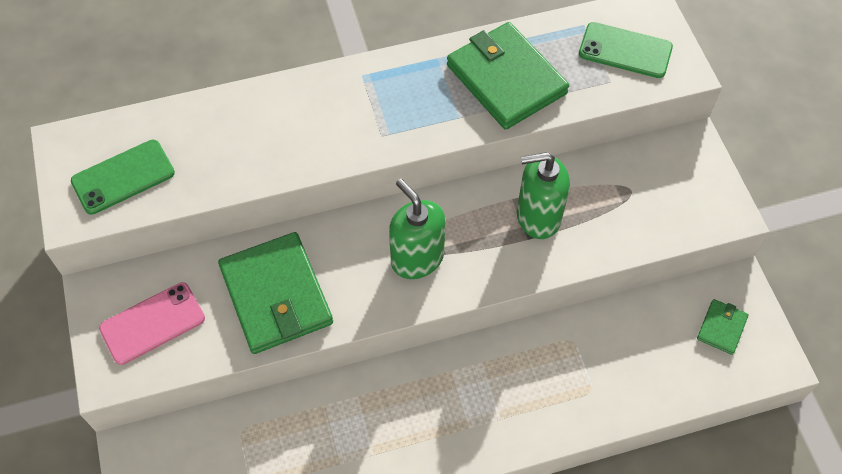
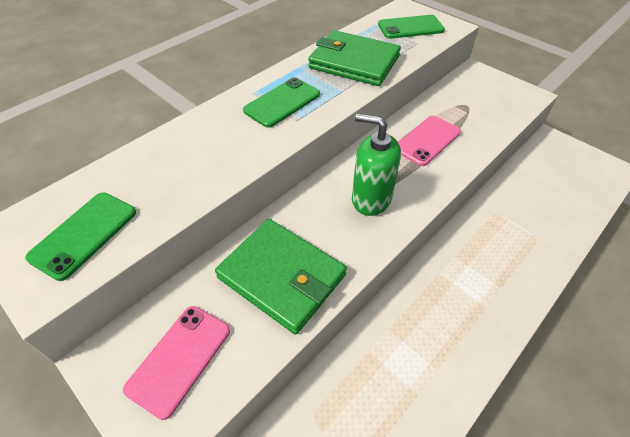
camera: 30 degrees left, 10 degrees down
(383, 104) = (282, 102): none -> green phone
(538, 217) = (427, 140): green soap dispenser -> pink phone
(721, 328) = (567, 165): green wallet -> none

